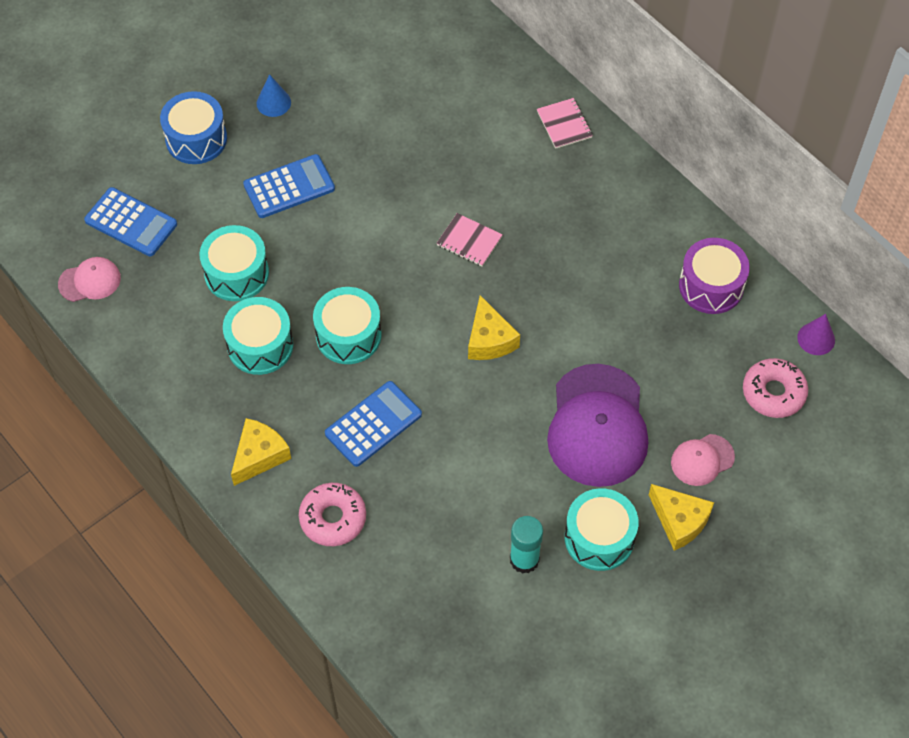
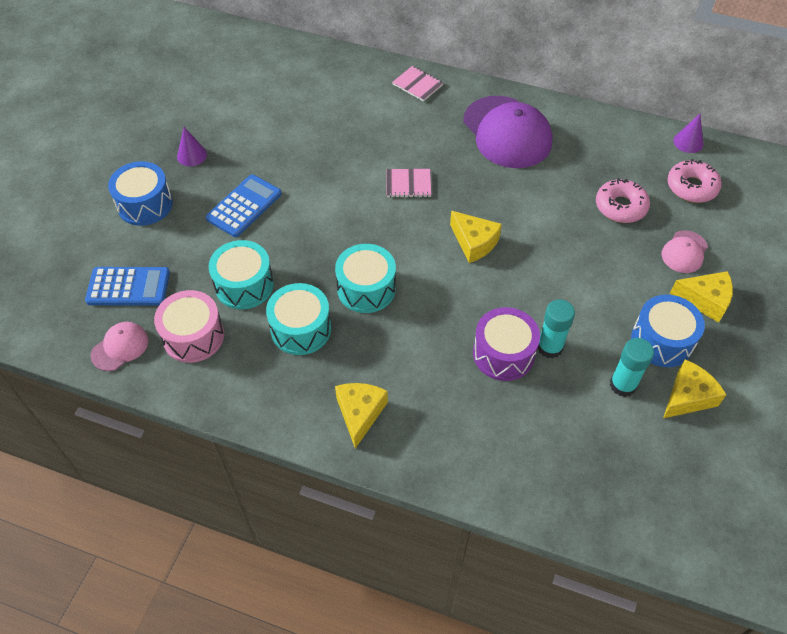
camera: 30 degrees left, 5 degrees down
(159, 303) = (193, 336): none -> pink drum
(273, 102) = (192, 155): blue cone -> purple cone
(333, 518) = (455, 432): pink donut -> pink donut (620, 206)
(373, 424) = (433, 343): blue calculator -> none
(482, 486) = (550, 347): none -> turquoise glue stick
(579, 605) = (688, 397): none -> yellow cheese
(597, 426) = (596, 264): purple cap -> purple cap (507, 132)
(599, 538) = (662, 341): turquoise drum -> blue drum
(711, 286) = (595, 140): purple drum -> purple drum (503, 354)

